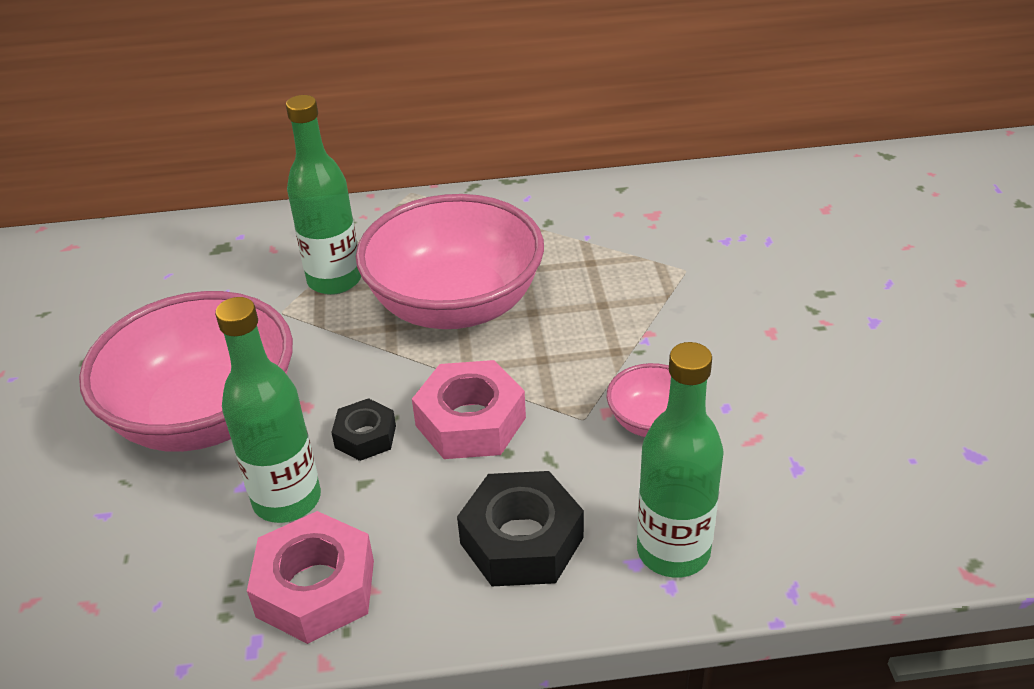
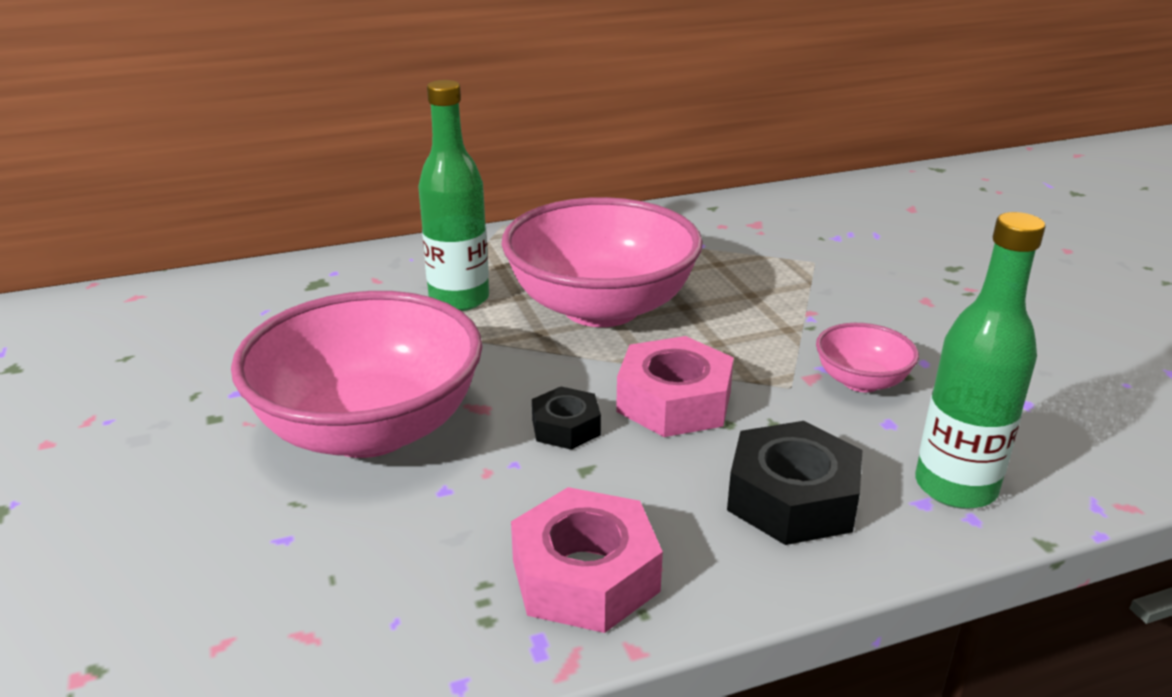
camera: 15 degrees left, 10 degrees down
(287, 499) = (506, 495): green bottle -> none

